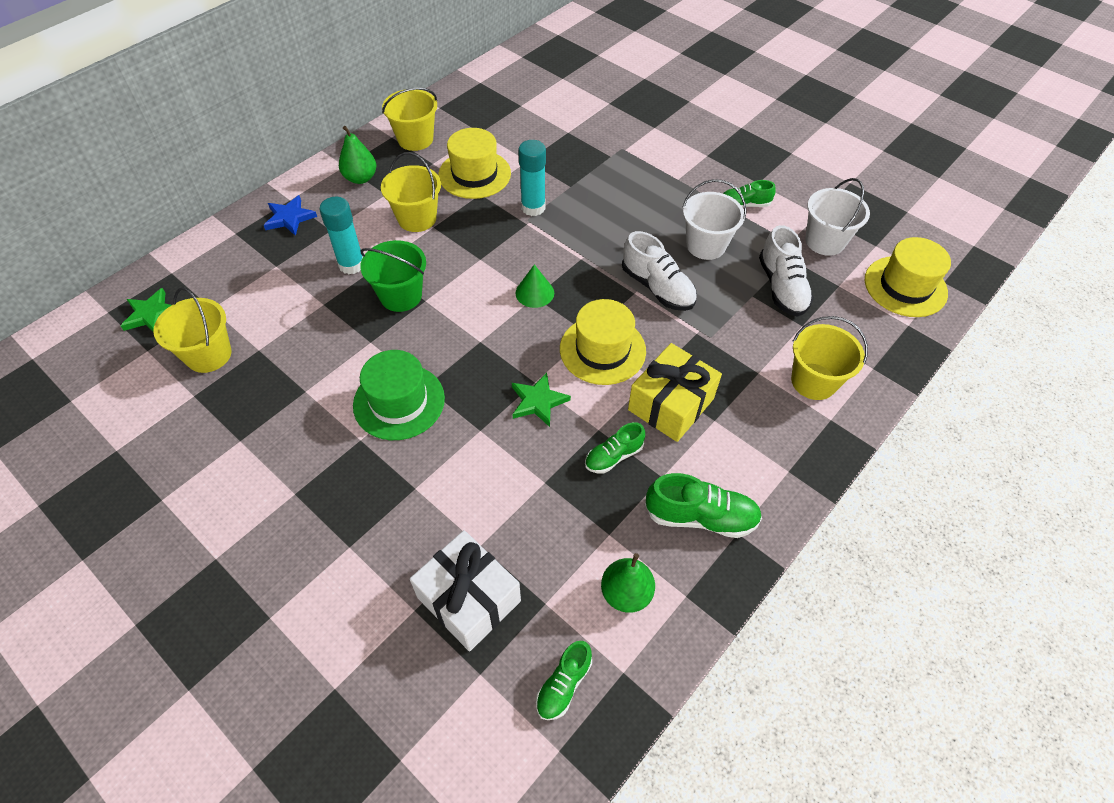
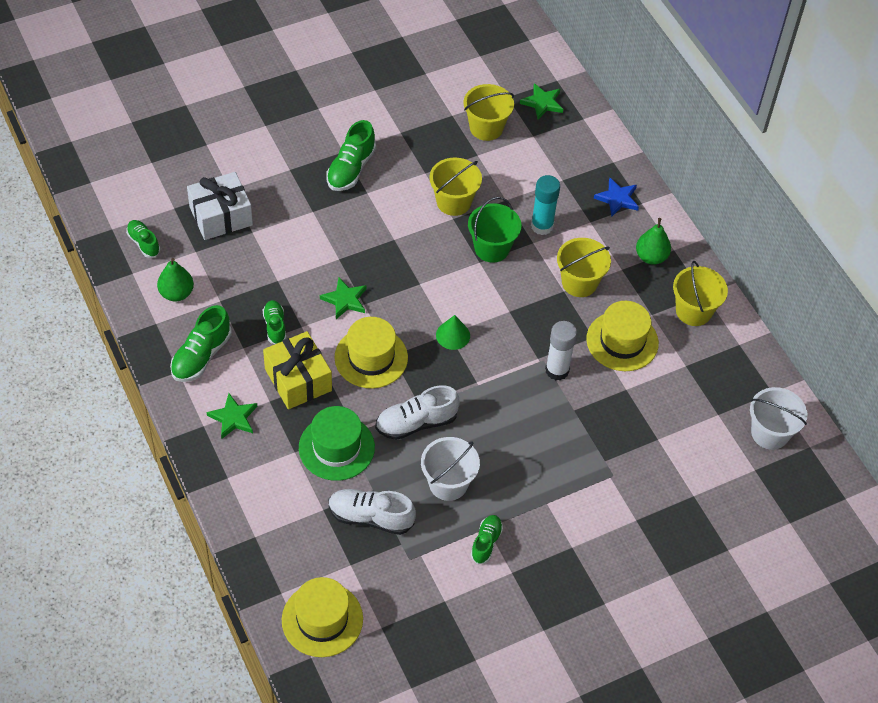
camera: 110 degrees right, 0 degrees up
(324, 472) = (351, 169): none -> green shoe
(399, 402) = (388, 221): green hat -> green hat (336, 447)
(533, 207) = (557, 370): turquoise glue stick -> white glue stick
(758, 445) = (233, 418): none -> green star
(813, 381) = (266, 485): yellow bucket -> yellow bucket (453, 202)
(825, 241) = (407, 585): white bucket -> white bucket (770, 433)

